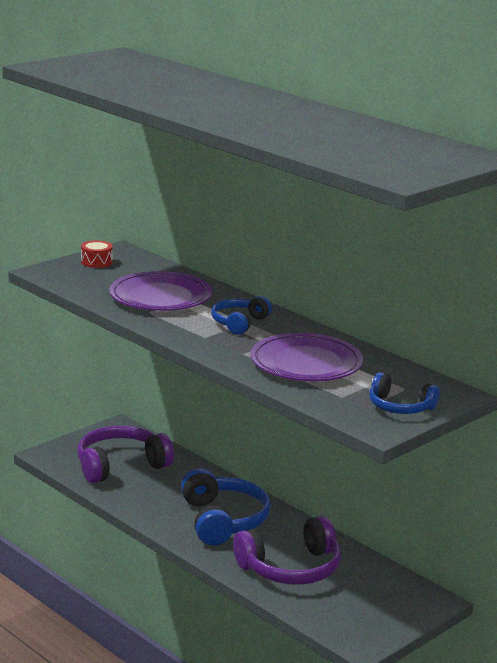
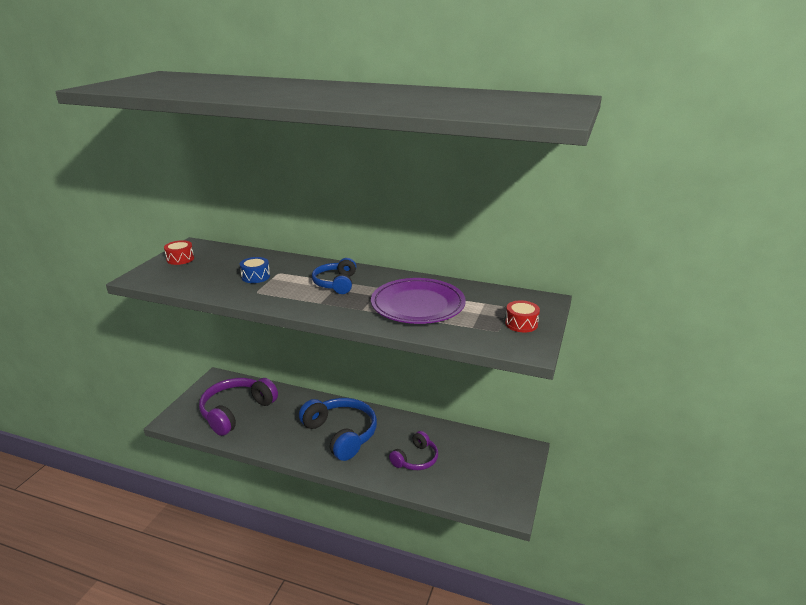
camera: 25 degrees left, 5 degrees up
(160, 297) = (255, 277): purple plate -> blue drum
(291, 568) = (416, 459): purple headphones -> purple headphones, size x0.58
(400, 407) = (521, 324): blue headphones -> red drum

